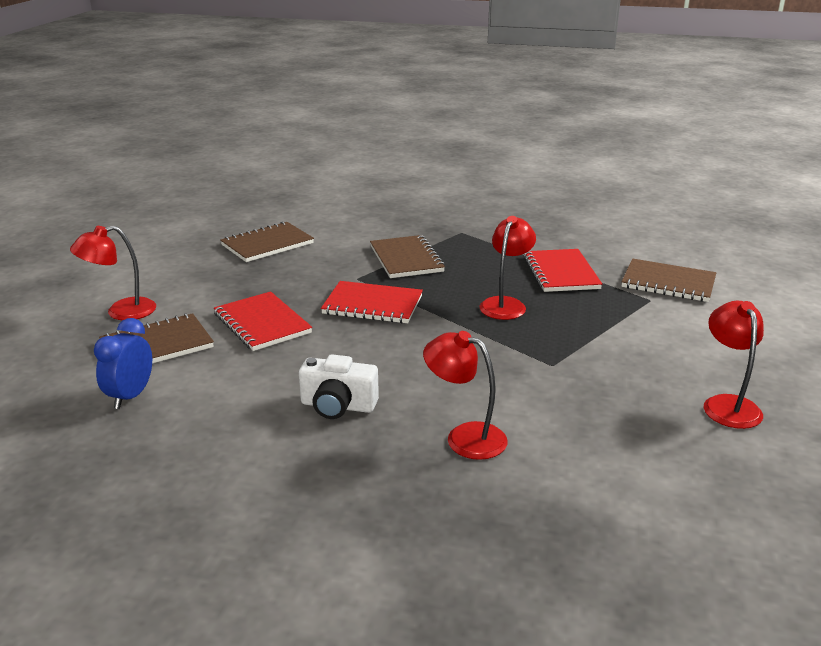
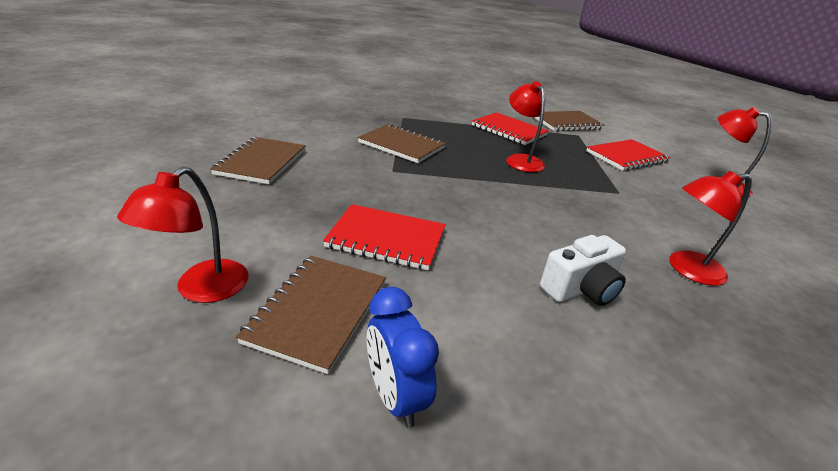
camera: 45 degrees left, 5 degrees up
(372, 305) = (443, 189): red notebook -> red notebook (626, 157)

